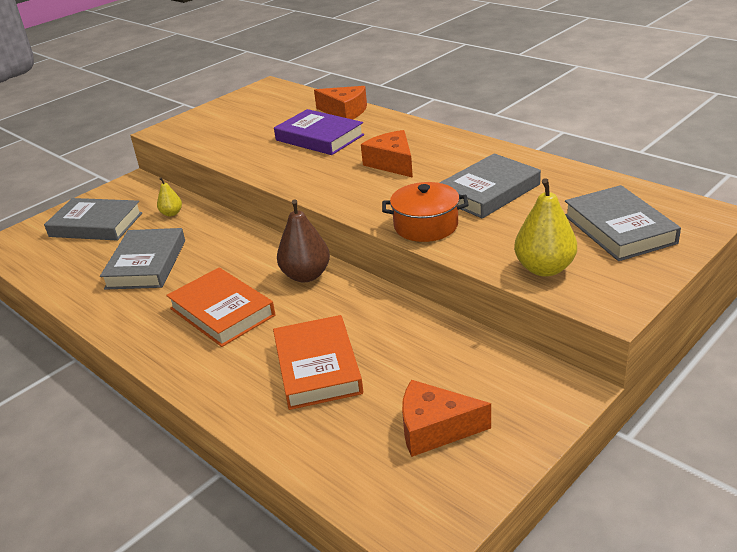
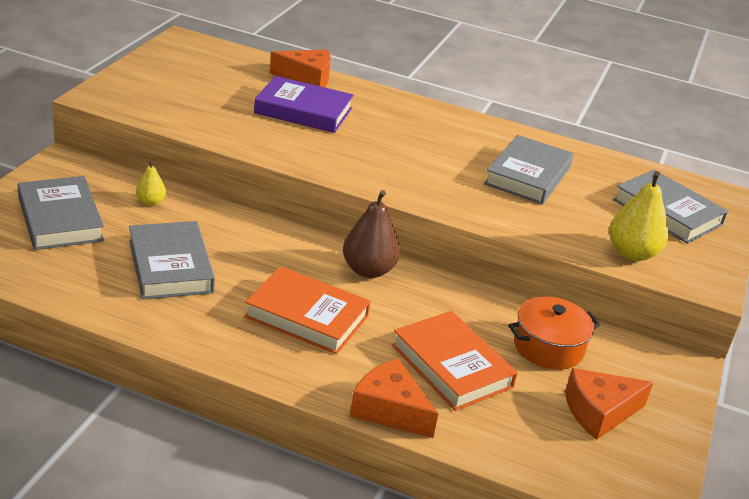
camera: 30 degrees left, 0 degrees up
(96, 225) = (60, 219): grey book -> grey book turned 75 degrees clockwise
(392, 163) = (408, 143): orange cheese -> orange cheese (389, 410)
(426, 226) = (495, 213): orange pot -> orange pot (548, 347)

